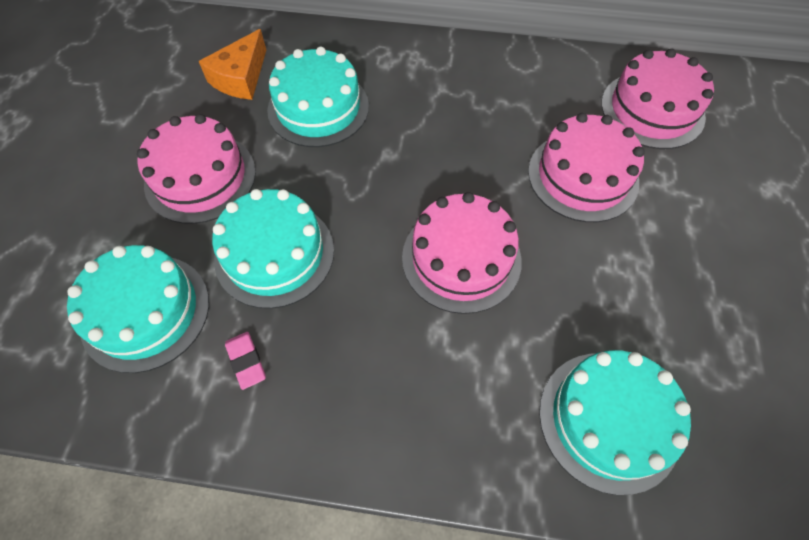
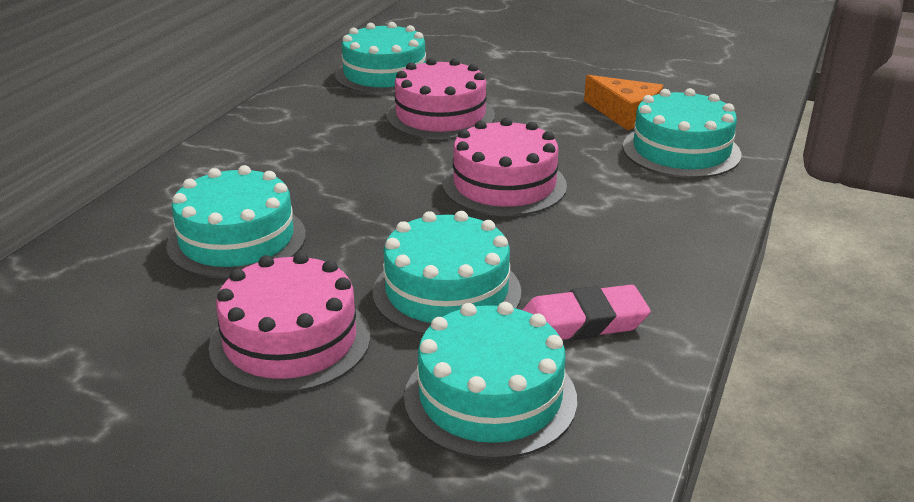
camera: 75 degrees left, 30 degrees down
(240, 78) = (125, 294): orange cheese -> orange cheese (625, 114)
(246, 361) = (583, 322): pink eraser -> pink eraser, size x1.73
(652, 109) = (384, 74): pink cake -> turquoise cake

